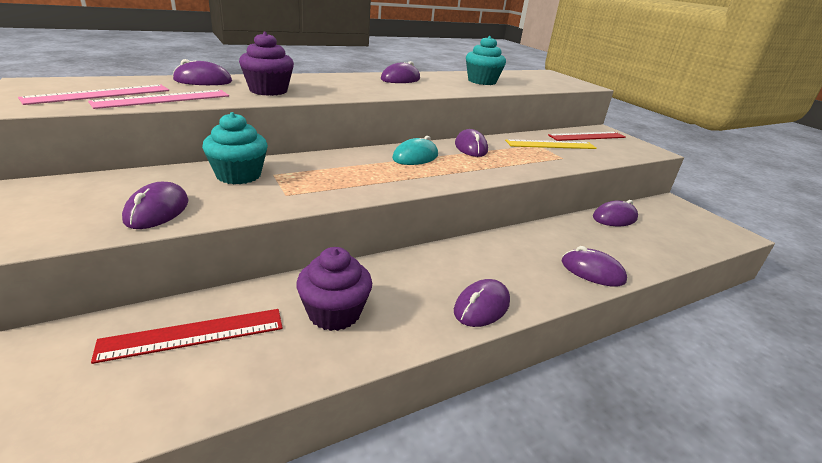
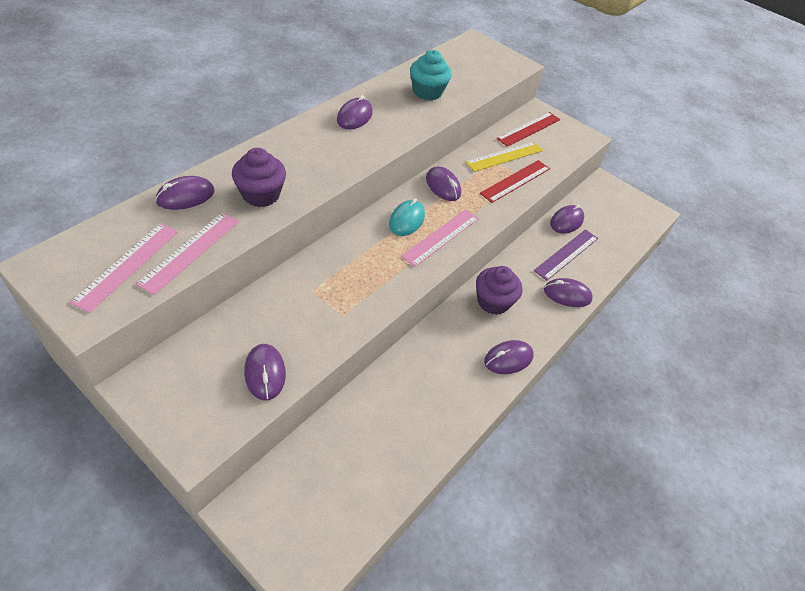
camera: 25 degrees left, 20 degrees up
(193, 335) = (340, 455): red ruler -> red ruler (515, 181)
(238, 175) = (286, 303): turquoise cupcake -> none
(334, 313) = (418, 401): purple cupcake -> purple cupcake (493, 301)
(444, 172) = (441, 237): none -> pink ruler
(481, 306) = (508, 359): purple mouse -> purple mouse turned 45 degrees clockwise
(605, 240) = (566, 254): none -> purple ruler

